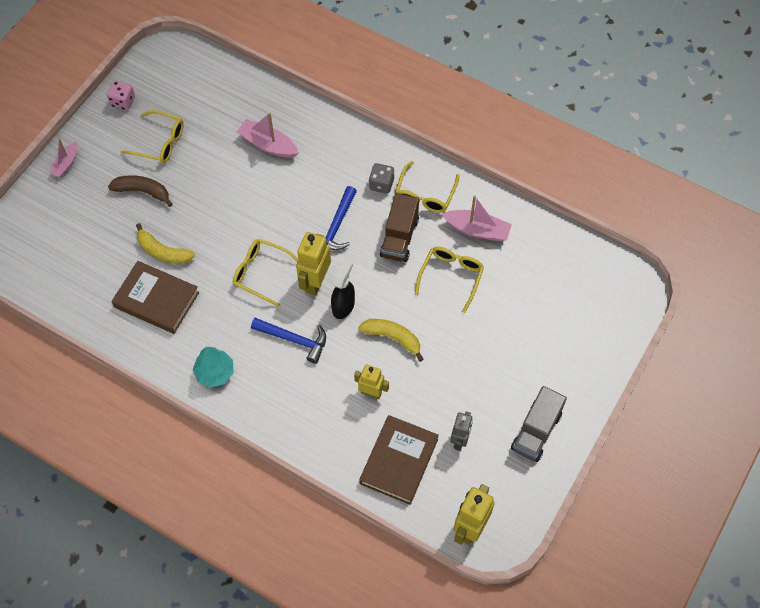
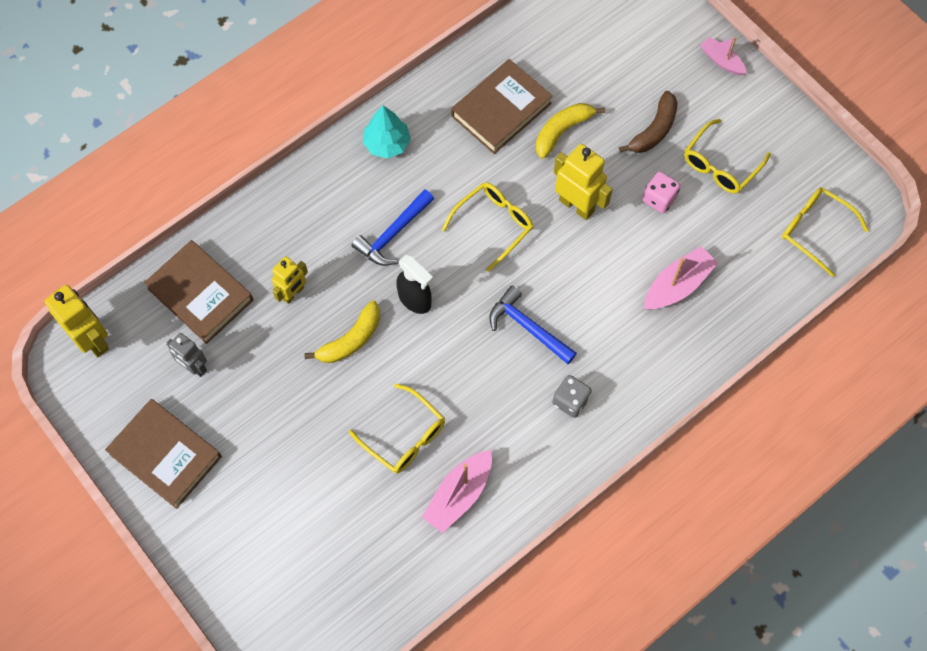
camera: 110 degrees right, 5 degrees up
(123, 102) = (797, 140): pink dice -> pink dice (659, 199)
(315, 282) = (459, 279): yellow robot -> yellow robot (576, 205)
(399, 237) = (484, 395): brown truck -> none
(425, 194) = (536, 449): yellow glasses -> yellow glasses (815, 230)
(536, 431) = (165, 455): grey truck -> brown book

